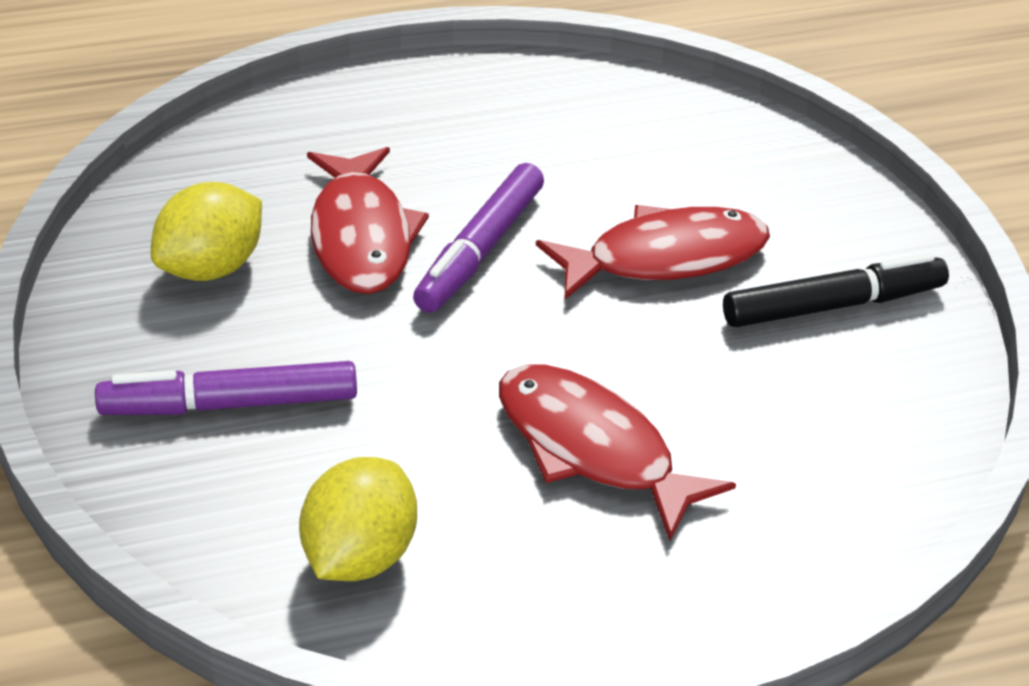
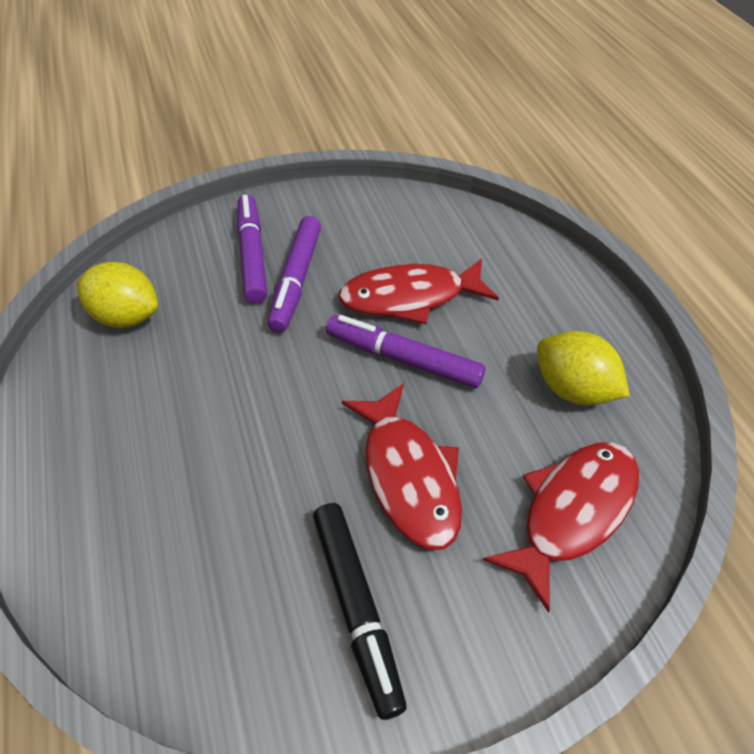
camera: 90 degrees right, 10 degrees up
(211, 268) = (370, 235): yellow lemon -> yellow lemon (573, 389)
(303, 352) = (296, 280): none -> purple marker
(593, 449) = (197, 426): red fish -> red fish (572, 512)

